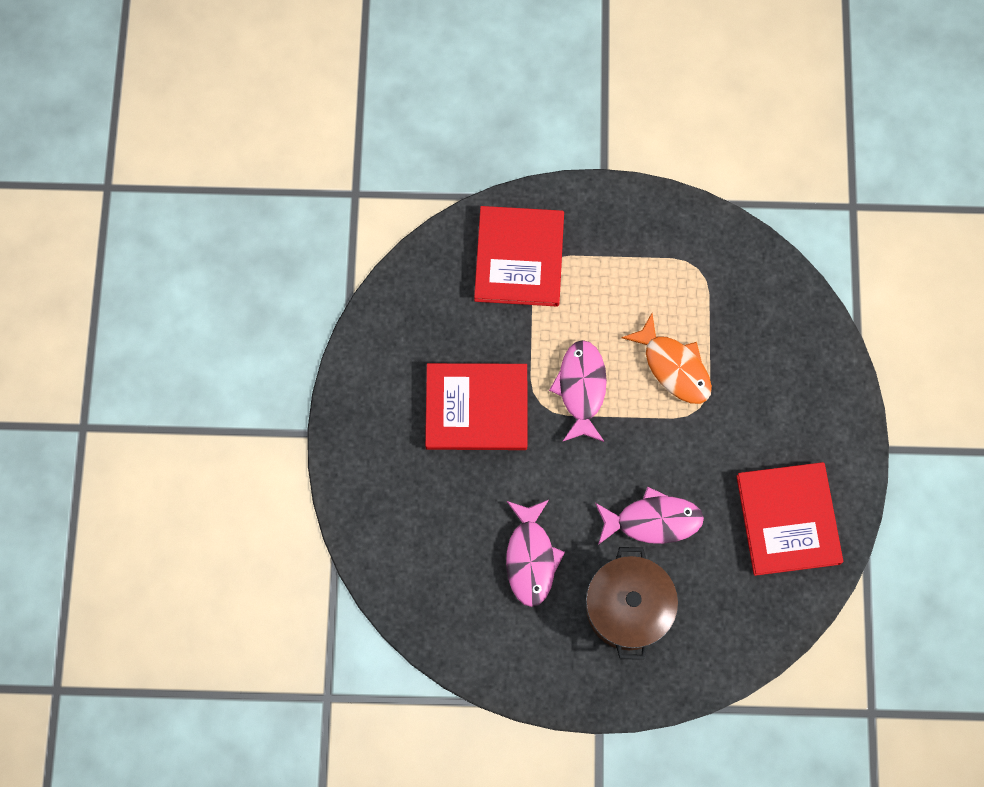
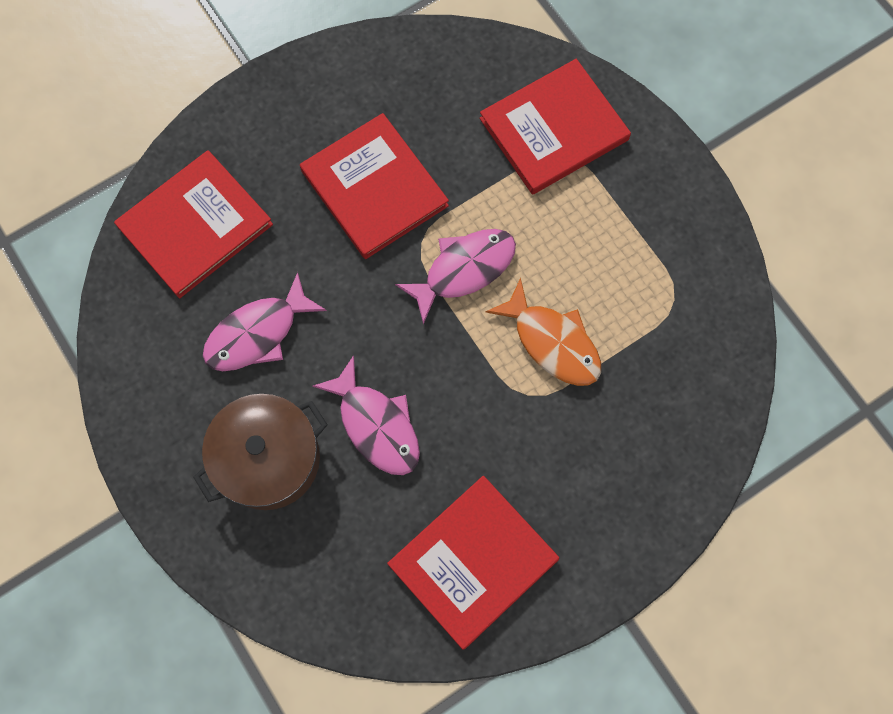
camera: 55 degrees right, 0 degrees up
(416, 550) = (195, 226): none -> red book
(674, 367) = (552, 342): orange fish -> orange fish turned 60 degrees counterclockwise

